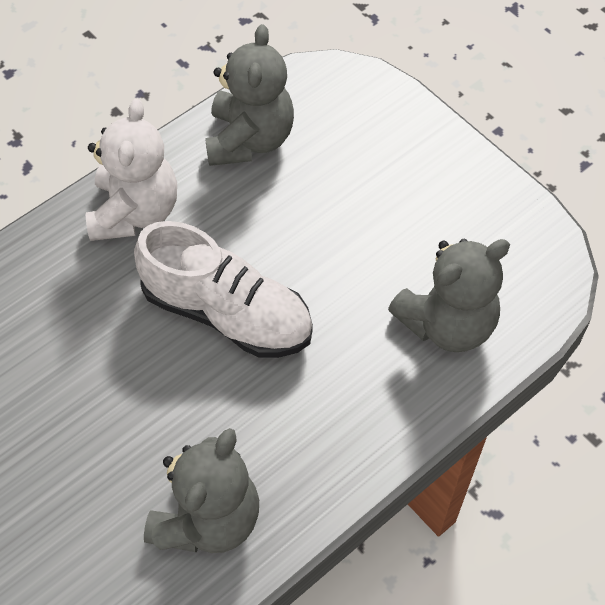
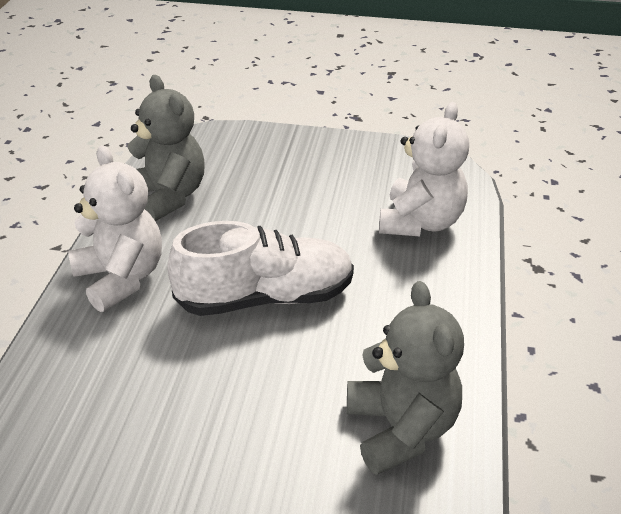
camera: 40 degrees left, 20 degrees down
(447, 324) = (420, 222): grey teddy bear -> white teddy bear

